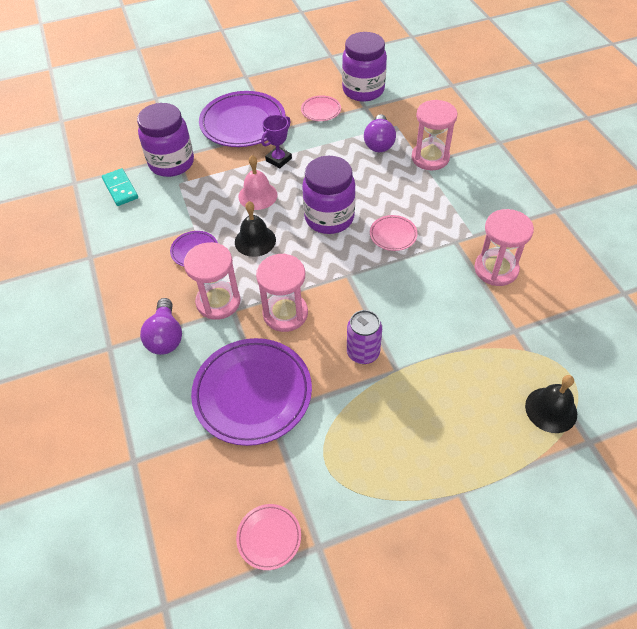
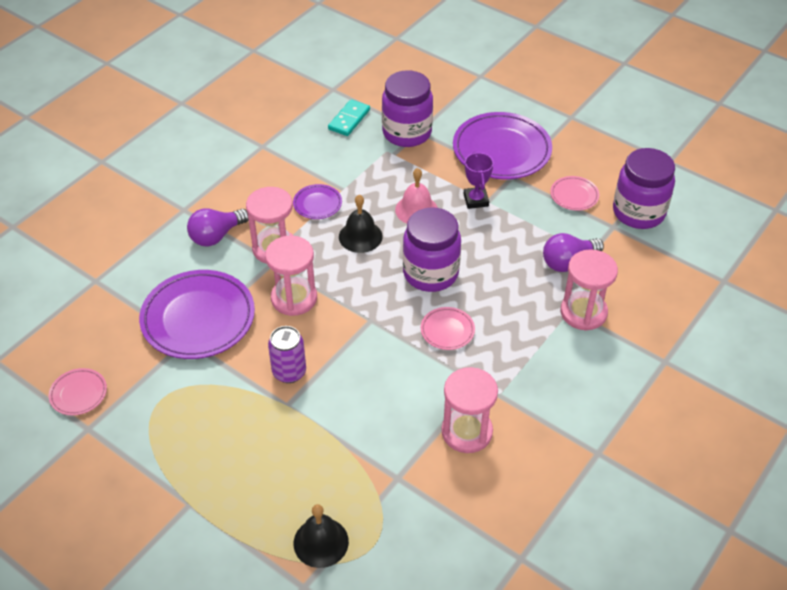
camera: 55 degrees right, 5 degrees down
(278, 159) = (476, 200): purple trophy -> purple trophy turned 75 degrees clockwise

